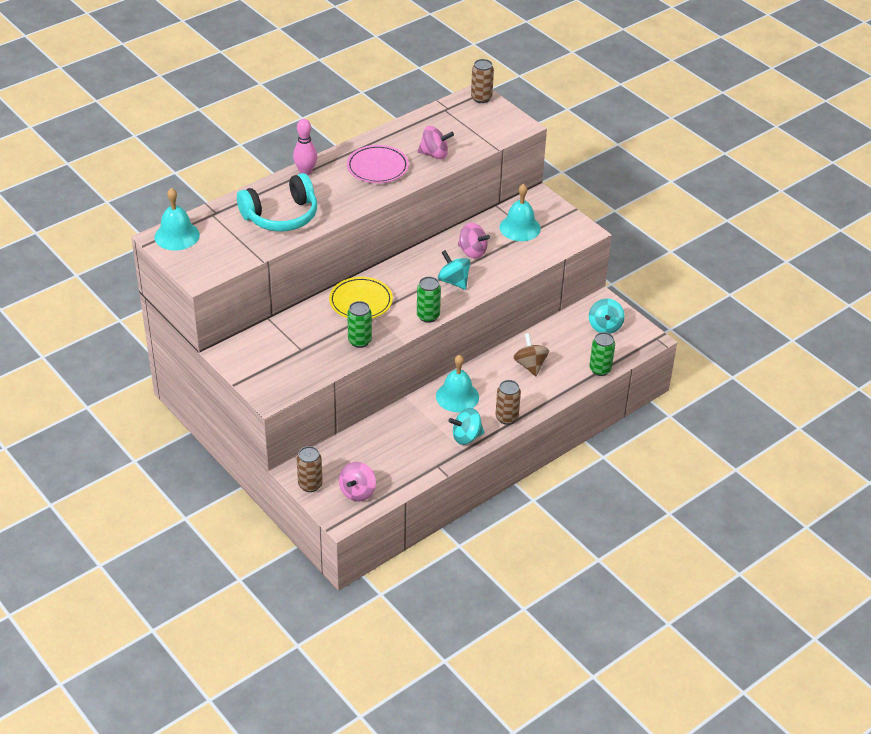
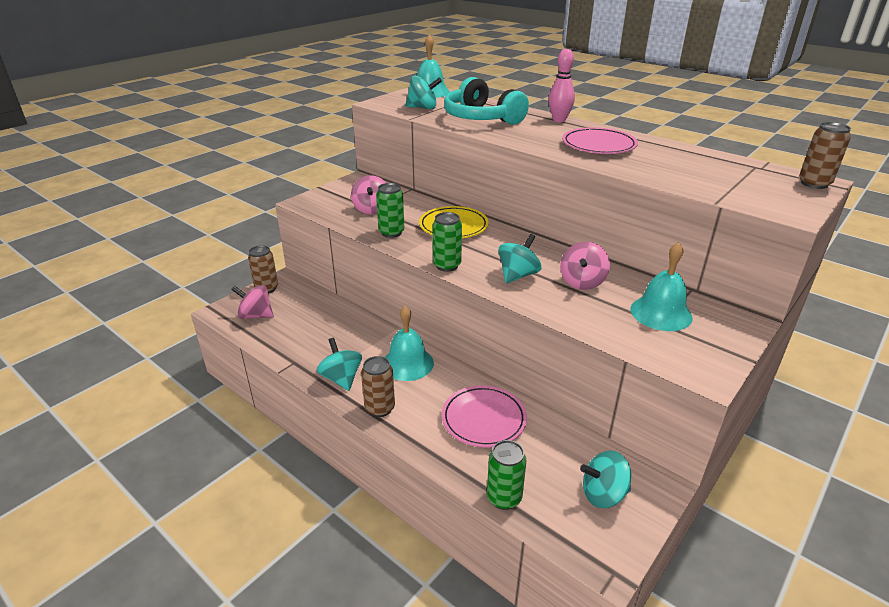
camera: 80 degrees right, 10 degrees down
(232, 248) = (423, 108): none -> turquoise spinning top
(434, 154) = (656, 169): pink spinning top -> pink spinning top (371, 209)
(530, 365) = (483, 419): brown spinning top -> pink plate

